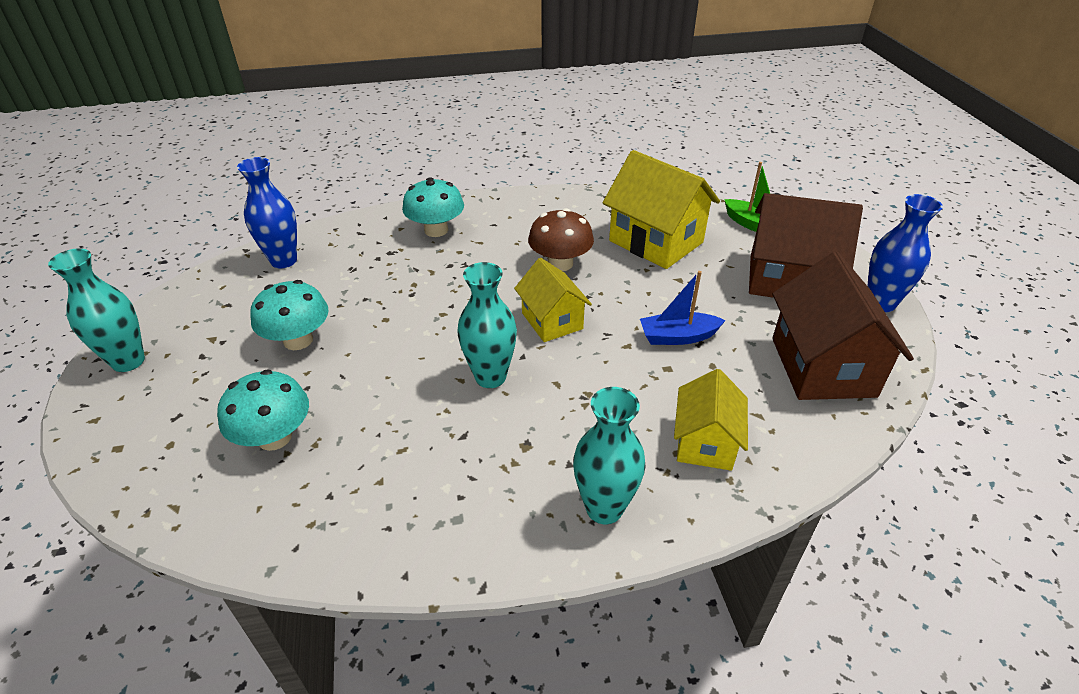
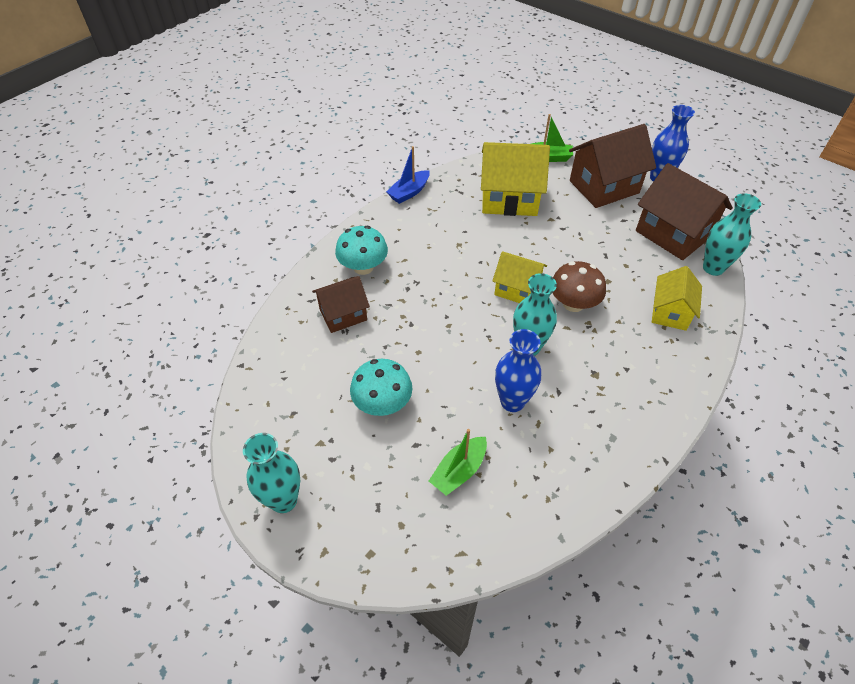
camera: 40 degrees left, 10 degrees up
(274, 437) = (459, 471): turquoise mushroom -> green boat
(284, 261) = (285, 355): blue vase -> blue vase (512, 401)
(368, 256) = (343, 315): none -> brown house
(560, 263) = (474, 247): brown mushroom -> brown mushroom (573, 303)
(604, 508) = (668, 380): turquoise vase -> turquoise vase (713, 268)
(677, 337) = (591, 258): blue boat -> blue boat (409, 192)
(705, 442) = (670, 312): yellow house -> yellow house turned 45 degrees clockwise

